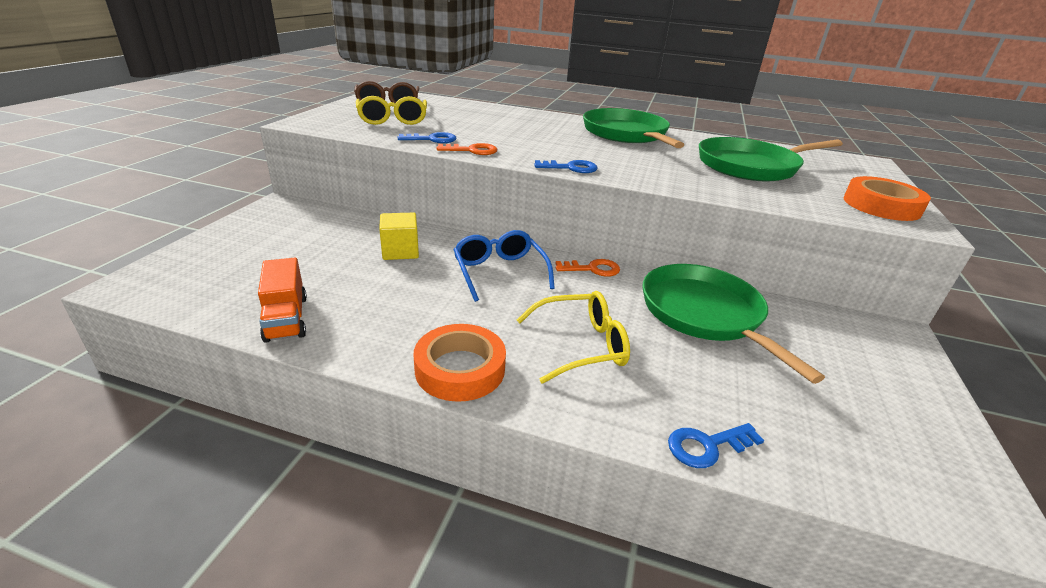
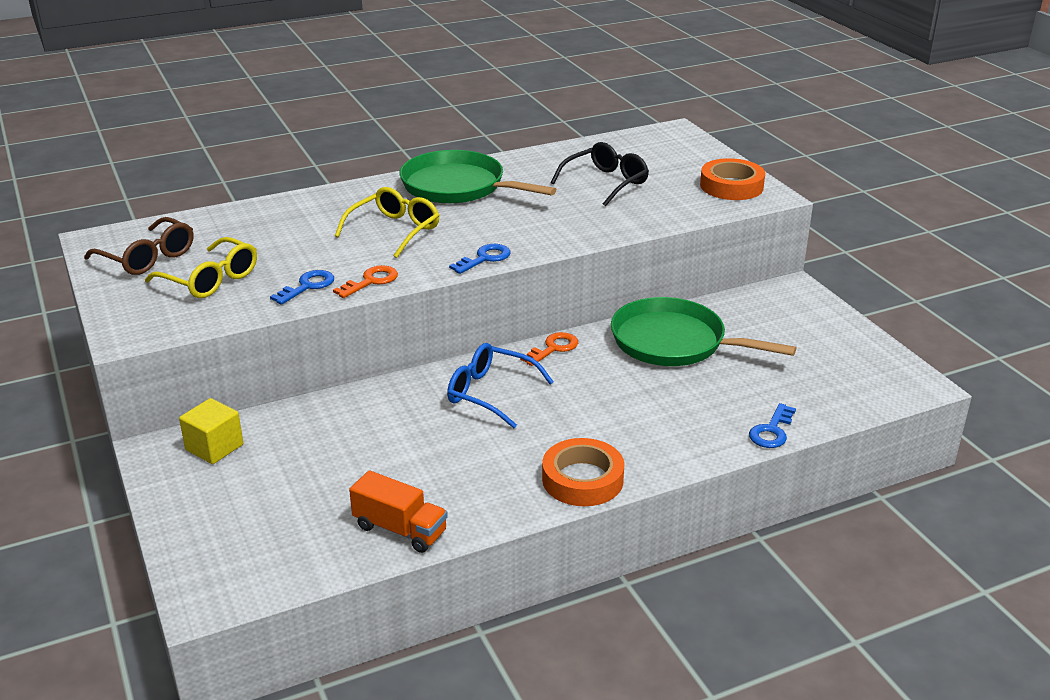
camera: 40 degrees left, 0 degrees up
(400, 251) = (378, 423): yellow cube -> yellow cube (214, 447)
(581, 345) = (631, 414): yellow glasses -> yellow glasses (395, 230)
(751, 166) = (606, 182): green pan -> black glasses

